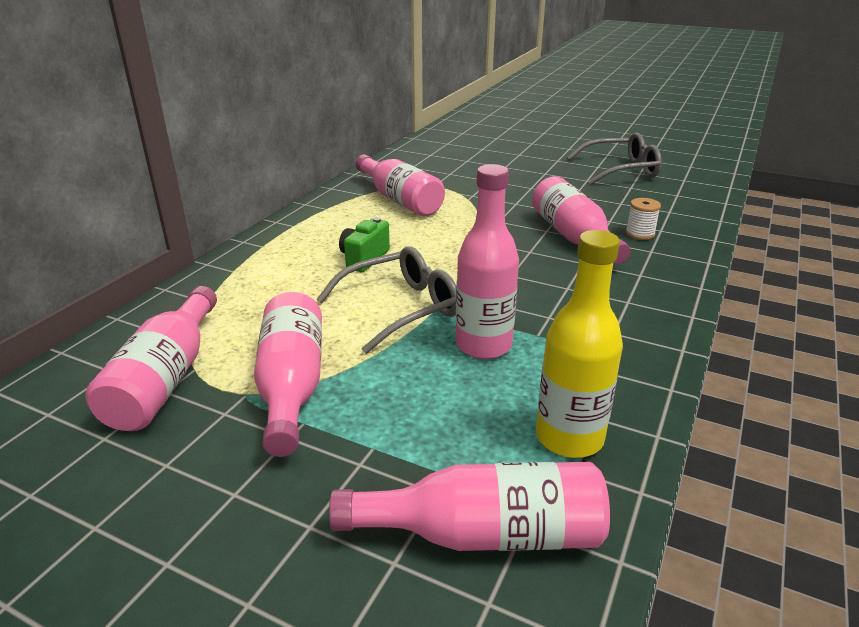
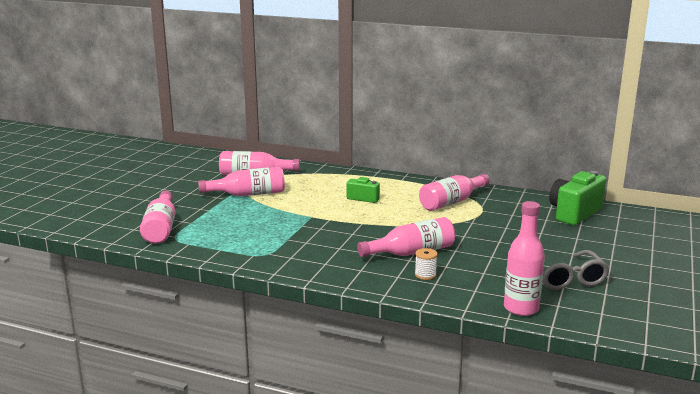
camera: 85 degrees right, 10 degrees down
(400, 308) = (311, 209): grey glasses -> none
(451, 147) = (574, 213): none -> green camera
(483, 345) = (278, 227): pink bottle -> pink bottle (521, 308)
(569, 437) = (208, 243): yellow bottle -> none

